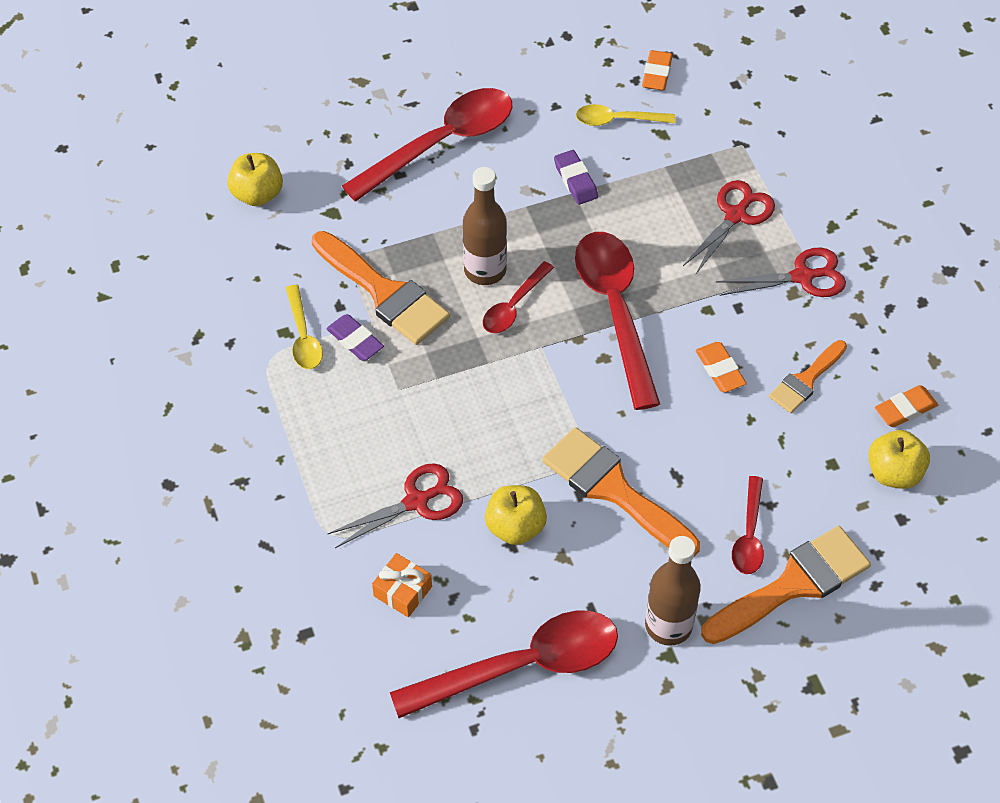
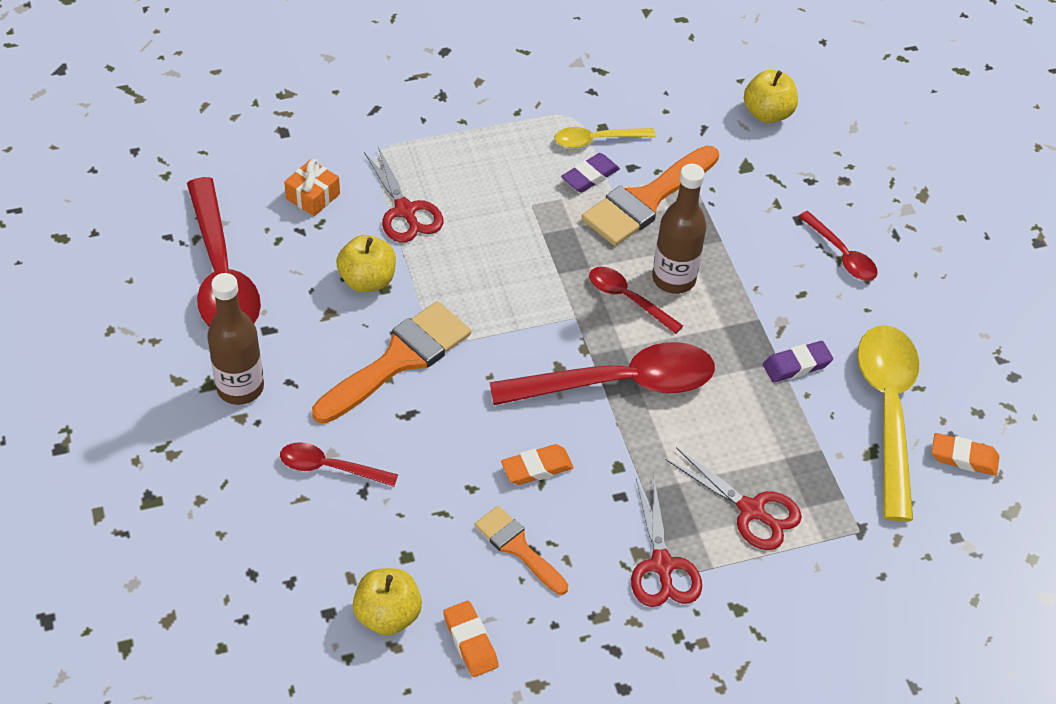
camera: 90 degrees right, 5 degrees down
(441, 143) = (841, 254): red spoon -> red spoon, size x0.51
(617, 120) = (887, 412): yellow spoon -> yellow spoon, size x1.97
(793, 584) = (266, 499): orange brush -> none

